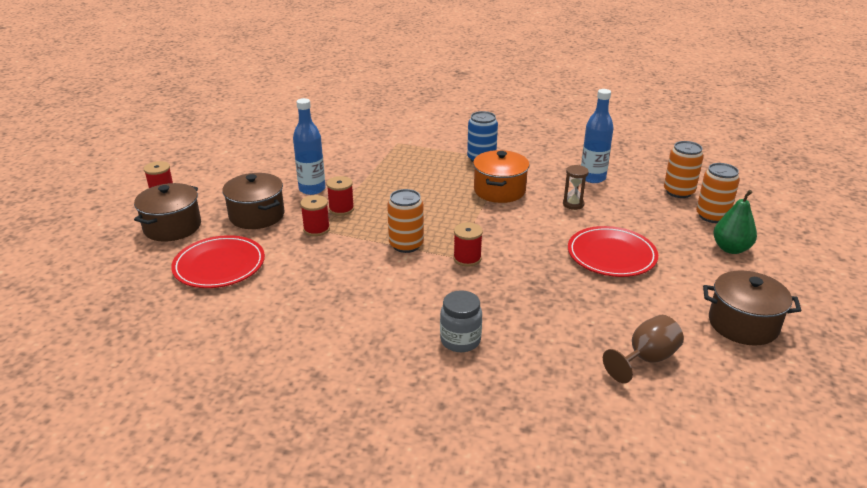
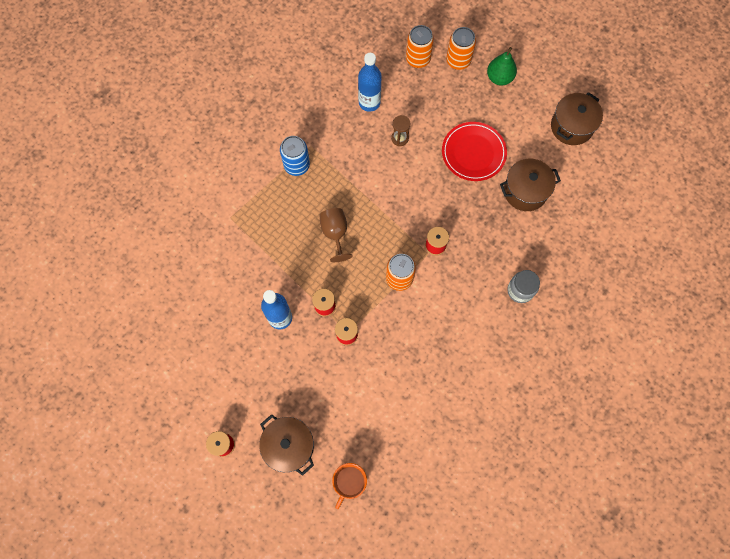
camera: 65 degrees left, 40 degrees up
(139, 274) = (349, 482): none -> orange mug
(219, 265) = (365, 420): red plate -> none
(257, 215) = (303, 374): brown pot -> brown pot (525, 191)
(499, 190) = (355, 178): orange pot -> none
(646, 359) = (578, 197): brown goblet -> brown goblet (335, 234)

